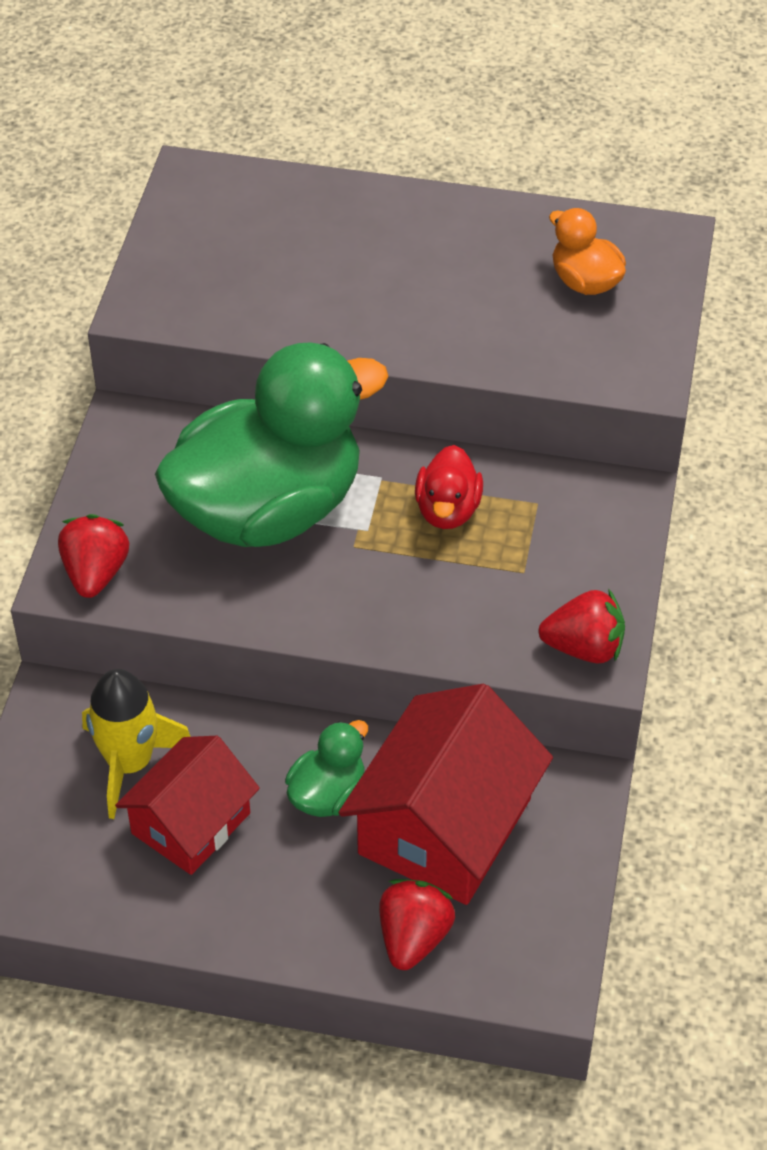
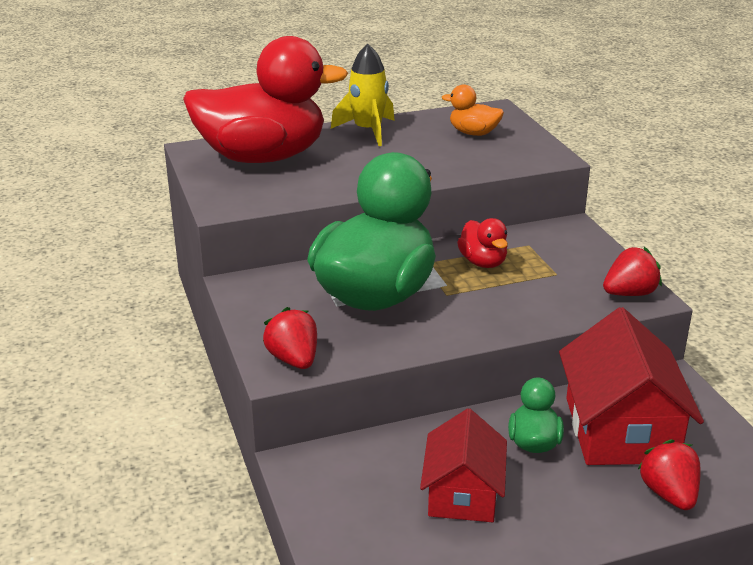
camera: 30 degrees left, 20 degrees down
(130, 763) = (387, 478): yellow rocket -> yellow rocket (368, 131)
(260, 226) = (263, 157): none -> red duck

